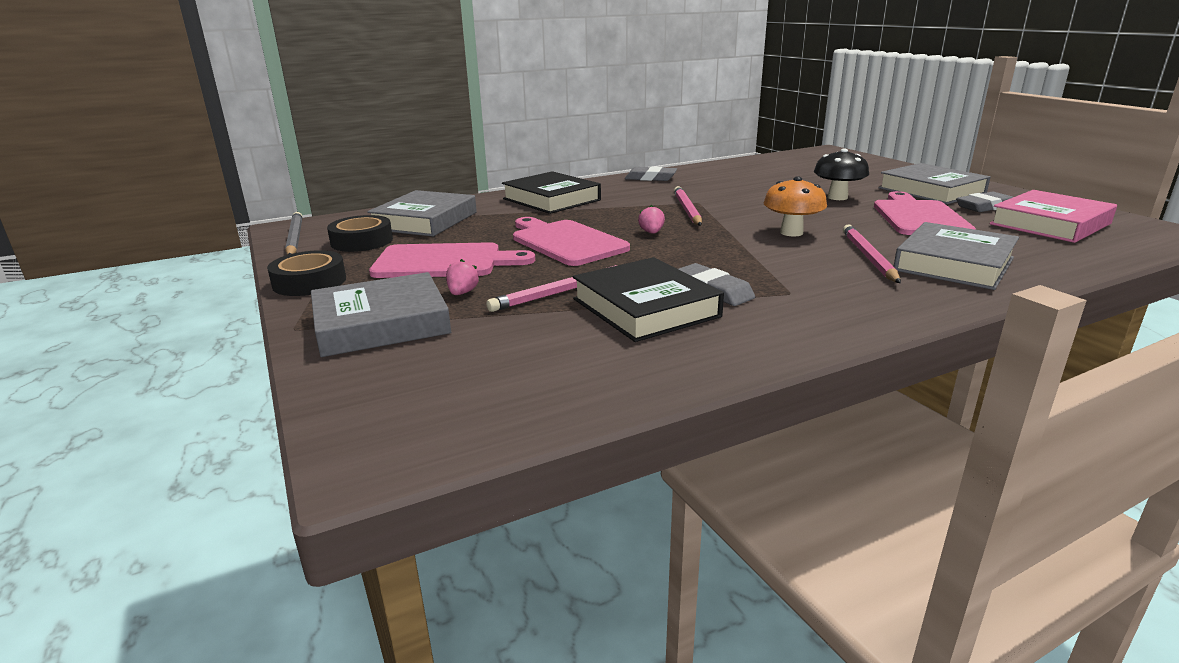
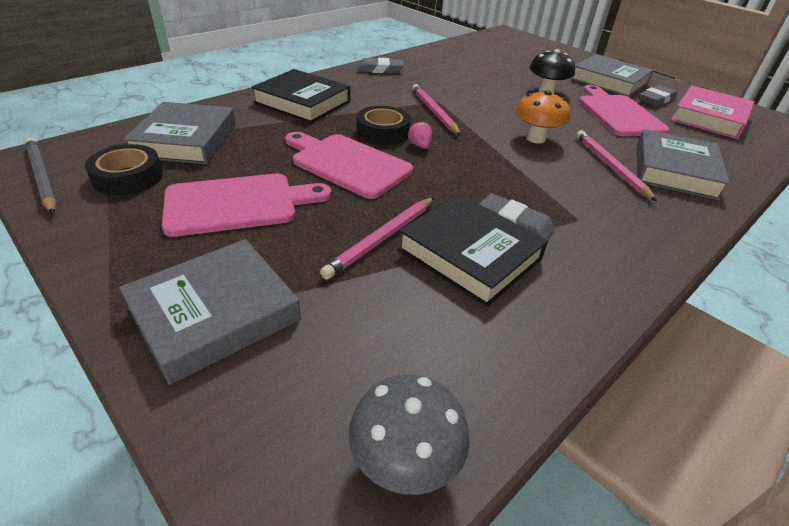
camera: 20 degrees left, 15 degrees up
(309, 282) = (95, 252): black tape -> black tape (383, 132)
(462, 293) = (281, 252): pink strawberry -> none
(483, 421) = (405, 461): none -> grey mushroom

